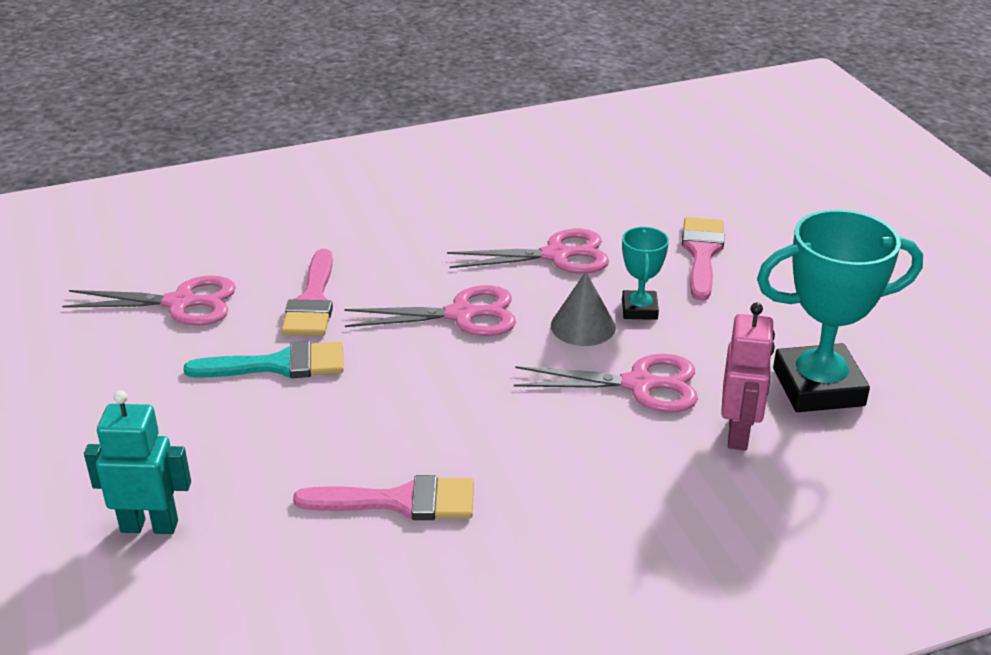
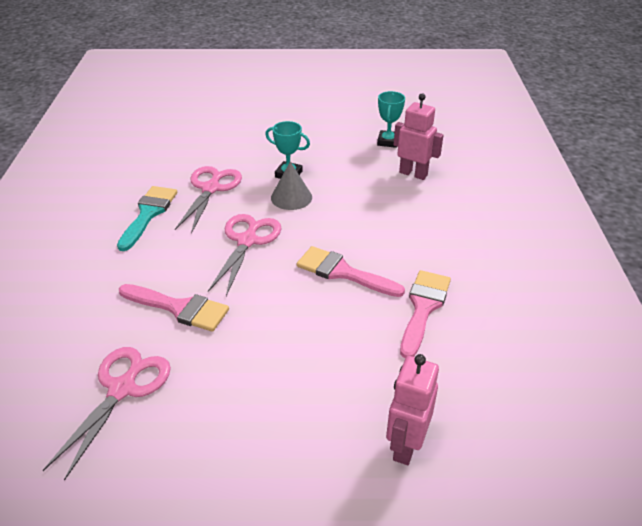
camera: 70 degrees left, 5 degrees up
(149, 526) = (405, 445): turquoise robot -> pink robot
(279, 365) = (248, 340): turquoise brush -> turquoise brush (148, 214)
(639, 384) = (357, 192): pink scissors -> none
(702, 253) = (250, 140): pink brush -> pink brush (342, 272)
(818, 387) = (388, 141): turquoise trophy -> turquoise trophy, size x0.51

